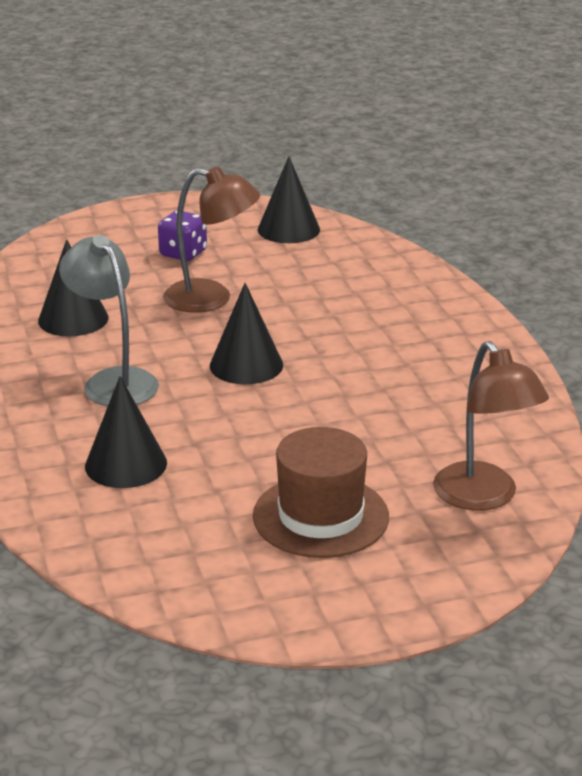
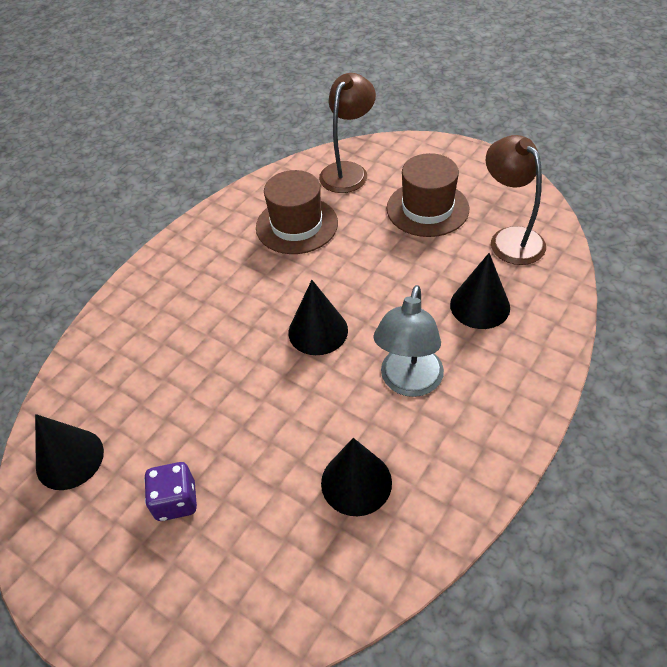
camera: 125 degrees left, 20 degrees up
(211, 298) = (242, 418): brown lamp -> brown lamp (510, 238)
(424, 417) = (297, 225): none -> brown hat

